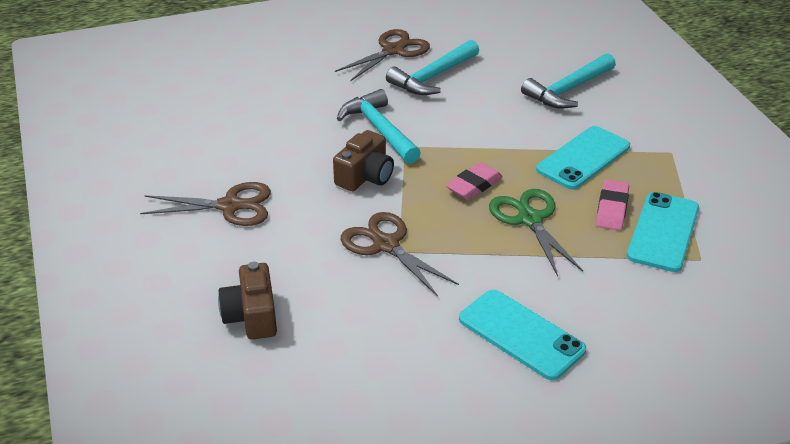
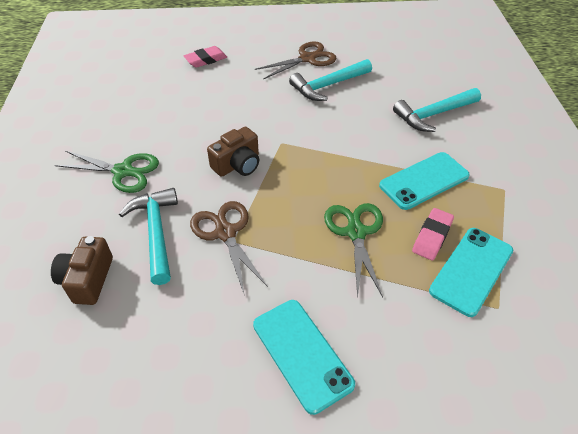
camera: 15 degrees right, 10 degrees up
(230, 206) = (123, 171): brown scissors -> green scissors
(379, 129) = (267, 124): turquoise hammer -> turquoise hammer (156, 232)
(474, 185) = (321, 190): pink eraser -> pink eraser (206, 60)

